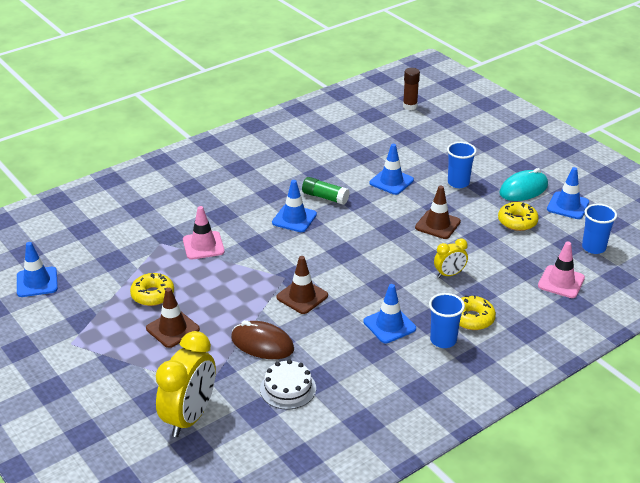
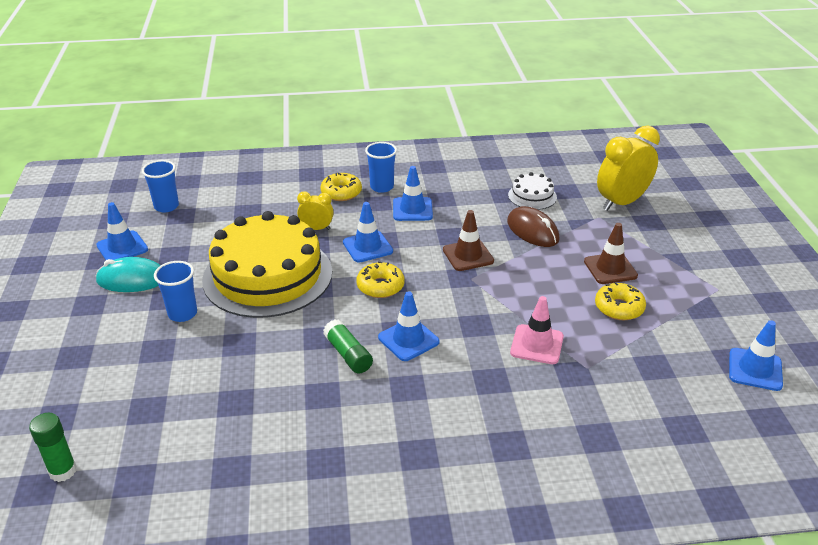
camera: 150 degrees left, 0 degrees up
(391, 181) = (250, 345): blue traffic cone -> blue traffic cone (367, 247)
(410, 106) = (63, 471): brown glue stick -> green glue stick
(437, 225) = (267, 275): brown traffic cone -> yellow cake
(517, 221) = (191, 250): yellow donut -> yellow donut (380, 286)
(561, 282) = (236, 192): pink traffic cone -> none

